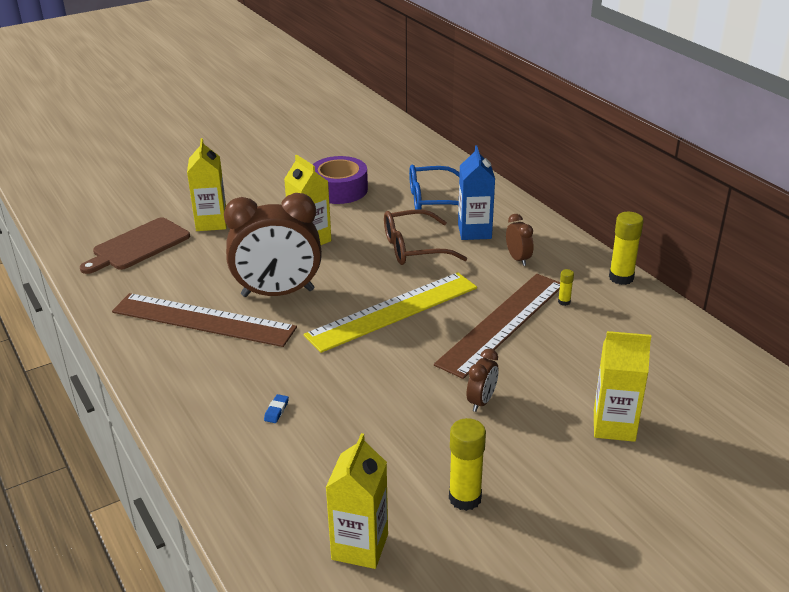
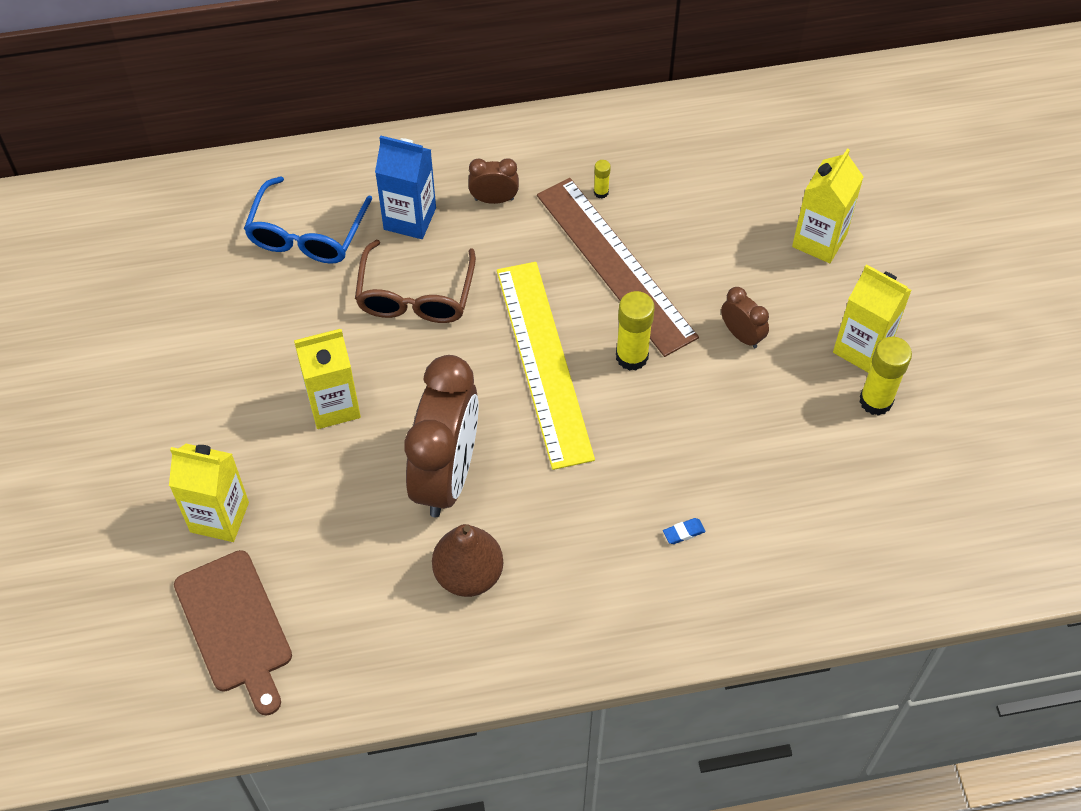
camera: 70 degrees left, 25 degrees up
(203, 320) = (468, 574): brown ruler -> brown pear
(276, 411) = (683, 532): blue eraser -> blue eraser turned 60 degrees counterclockwise
(339, 190) = (213, 333): purple tape -> none
(360, 547) = (911, 509): yellow carton -> yellow carton (862, 348)
(621, 278) = (579, 121): yellow glue stick -> yellow glue stick (632, 356)

